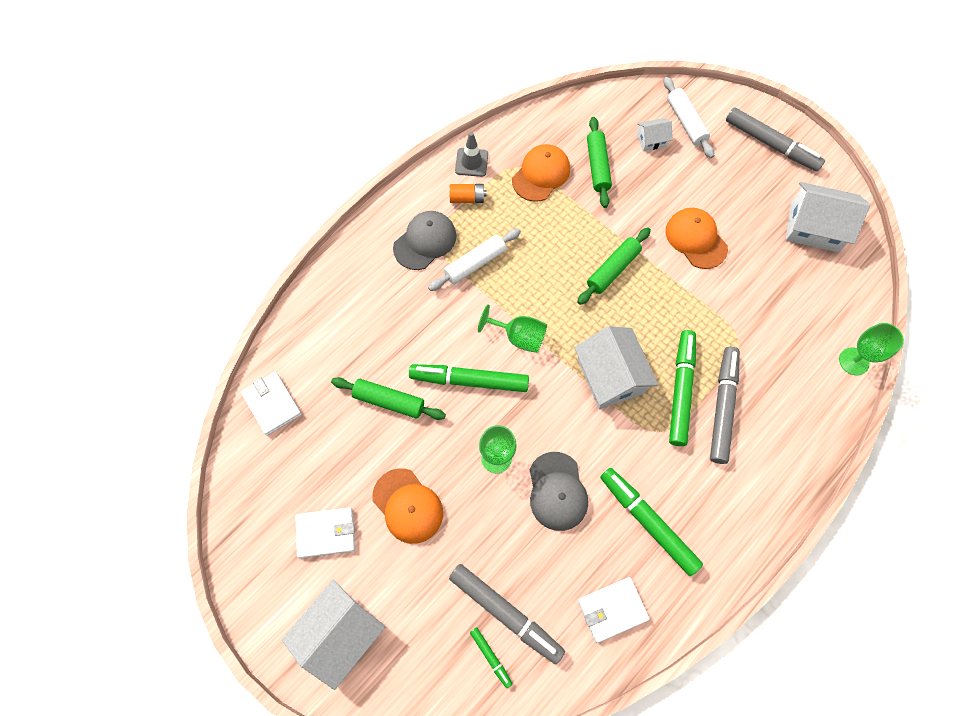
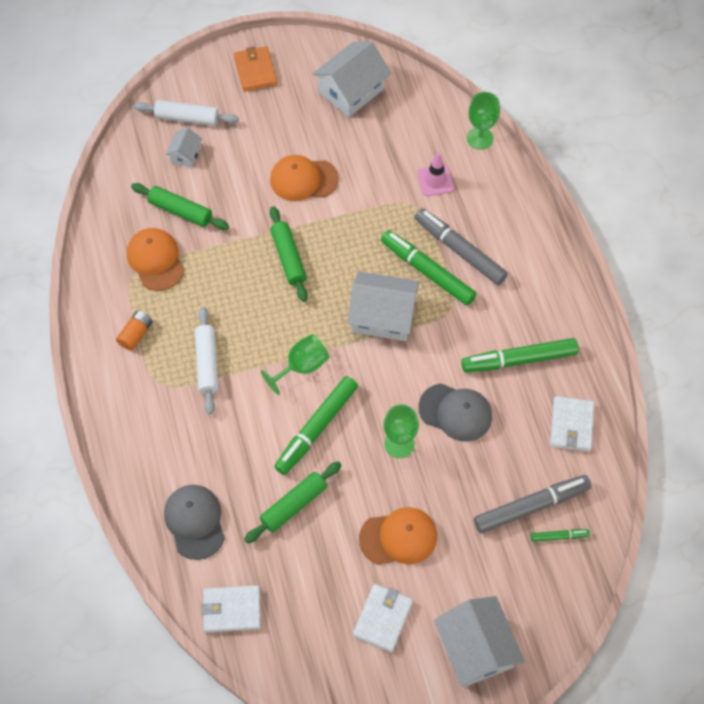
camera: 60 degrees left, 5 degrees down
(425, 241) = (155, 393): grey cap -> grey cap (195, 522)
(471, 162) = (100, 310): grey traffic cone -> none
(771, 144) = (255, 71): grey marker -> orange wallet
(778, 346) = (435, 180): none -> pink traffic cone

